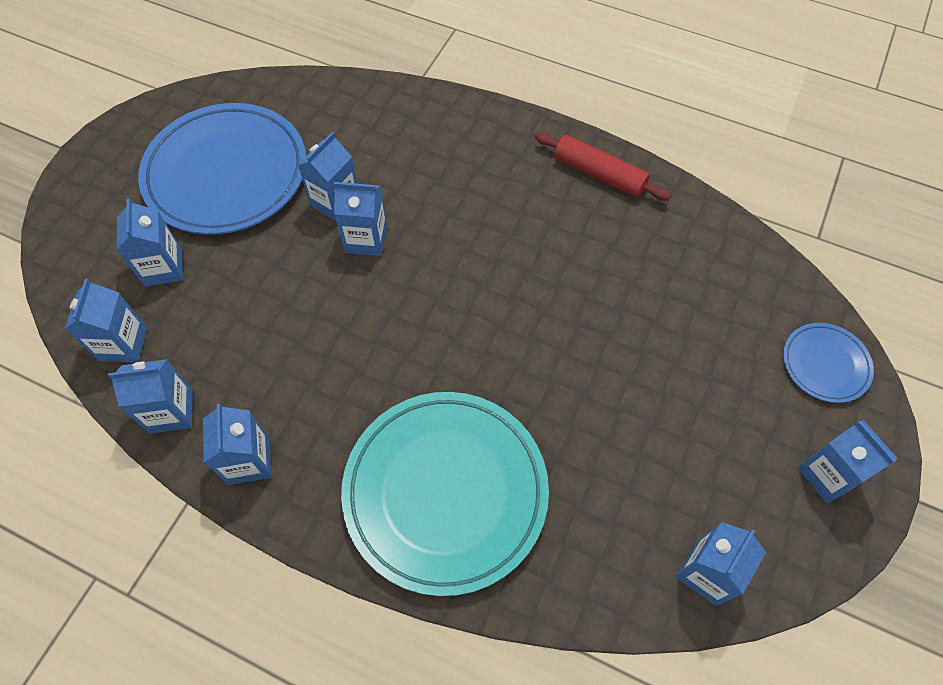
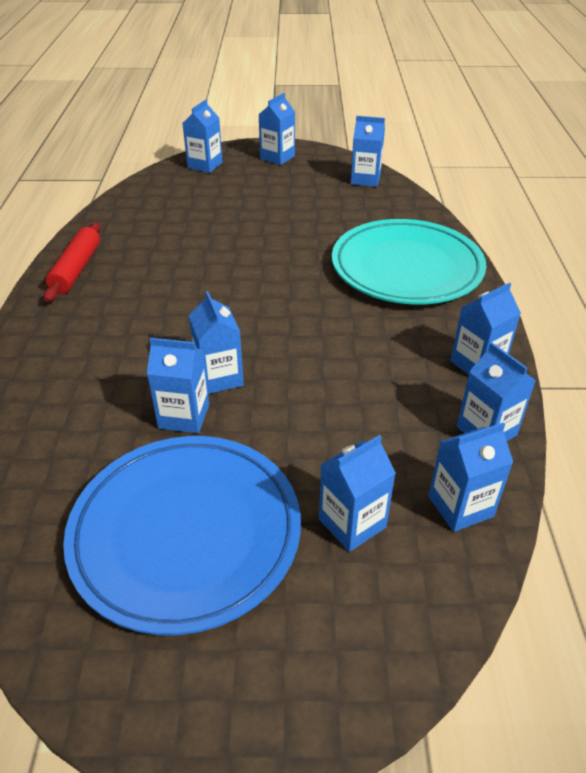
camera: 115 degrees left, 20 degrees down
(825, 364) = (205, 165): blue plate -> blue carton

